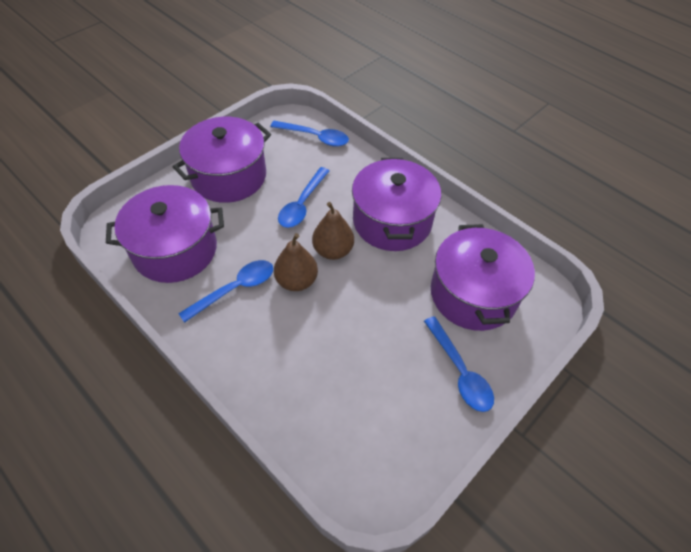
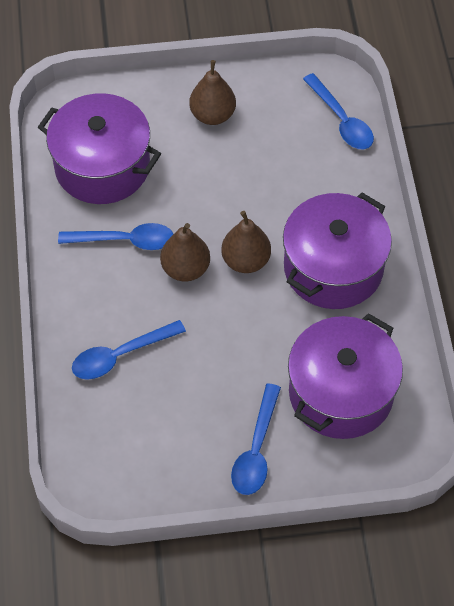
camera: 40 degrees right, 5 degrees up
(229, 176) = (212, 115): purple pot -> brown pear
(302, 204) = (259, 192): blue spoon -> blue spoon (120, 355)

